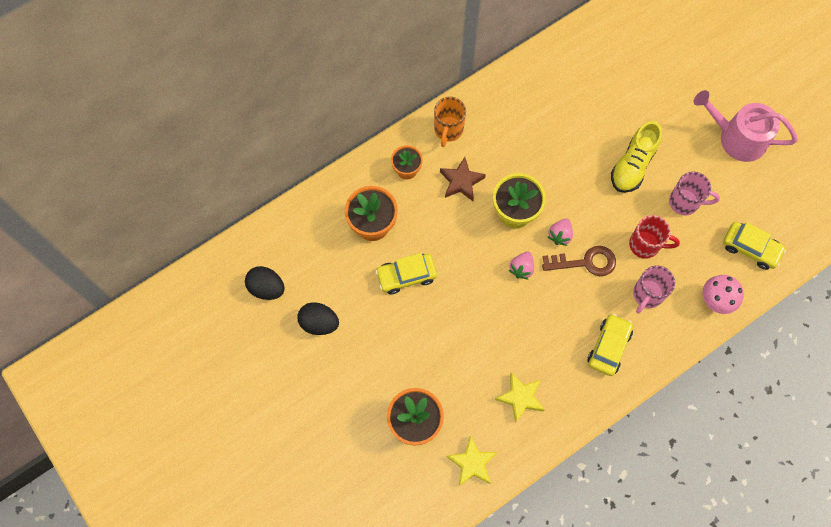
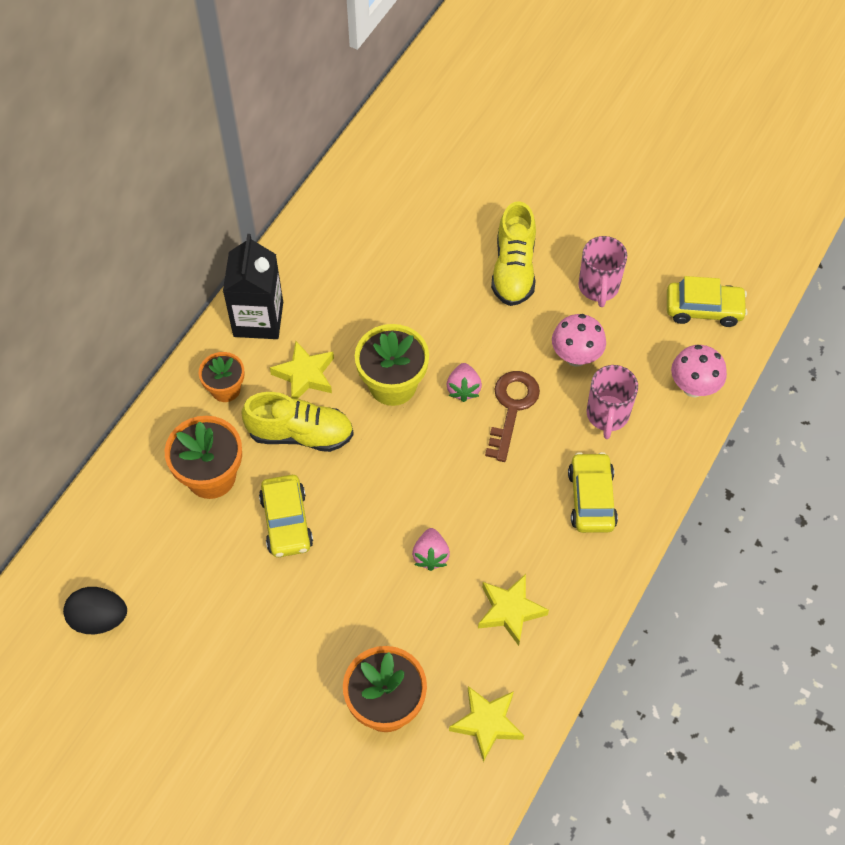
camera: 25 degrees left, 10 degrees down
(319, 323) = (194, 633): black egg -> none
(406, 276) = (286, 522): yellow car -> yellow car turned 60 degrees counterclockwise
(441, 221) = (300, 434): none -> yellow shoe
(448, 130) = (258, 319): orange mug -> black carton
(461, 181) = (305, 375): brown star -> yellow star
(521, 268) = (434, 449): pink strawberry -> pink strawberry (431, 555)
(585, 262) = (512, 408): brown key -> brown key turned 45 degrees counterclockwise
(645, 245) = (576, 356): red mug -> pink mushroom
(685, 202) = (598, 287): pink mug -> pink mug turned 105 degrees clockwise
(737, 138) = (623, 189): pink watering can -> none

